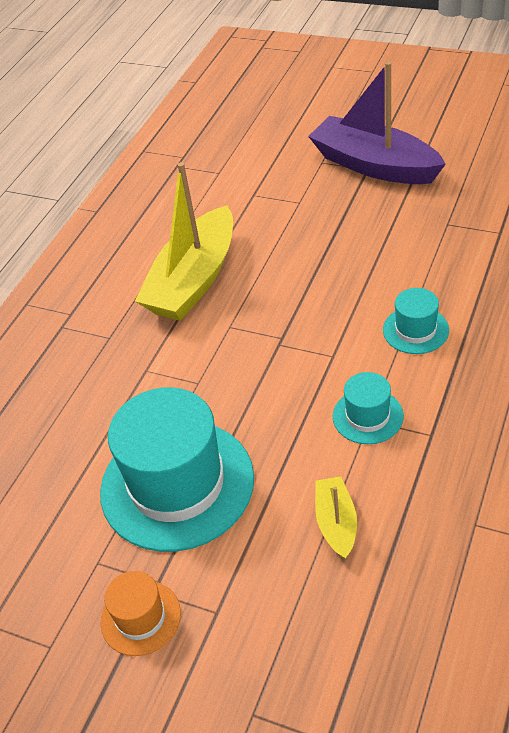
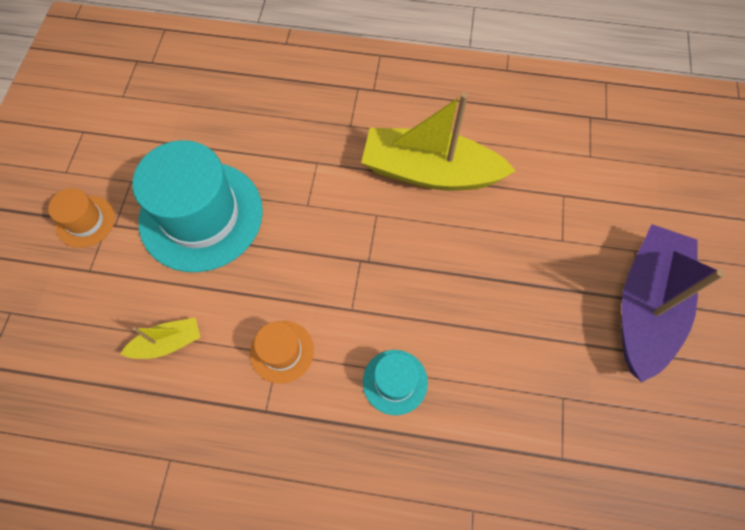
camera: 70 degrees right, 20 degrees up
(367, 416) = (282, 351): turquoise hat -> orange hat

